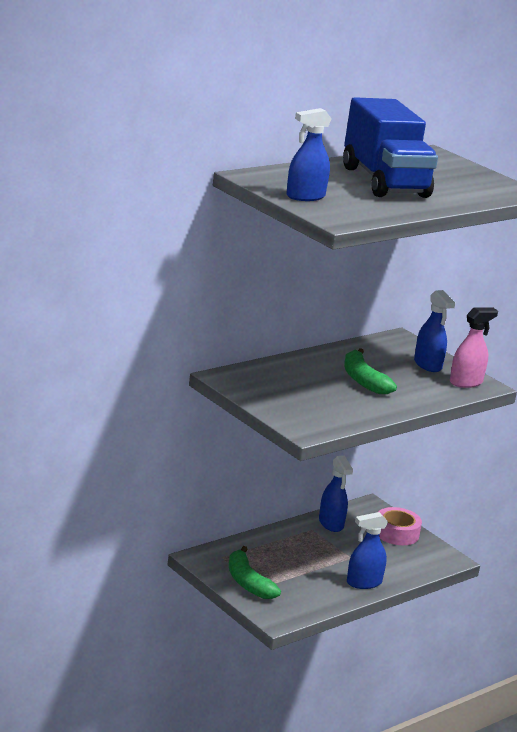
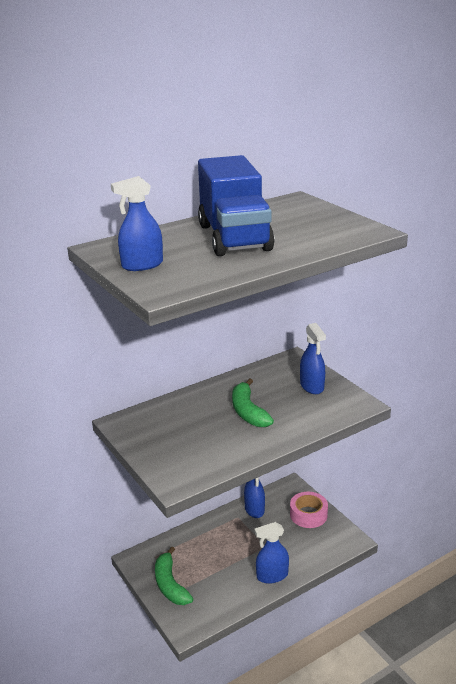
camera: 10 degrees right, 5 degrees up
(466, 382) = (344, 403): pink spray bottle -> none

